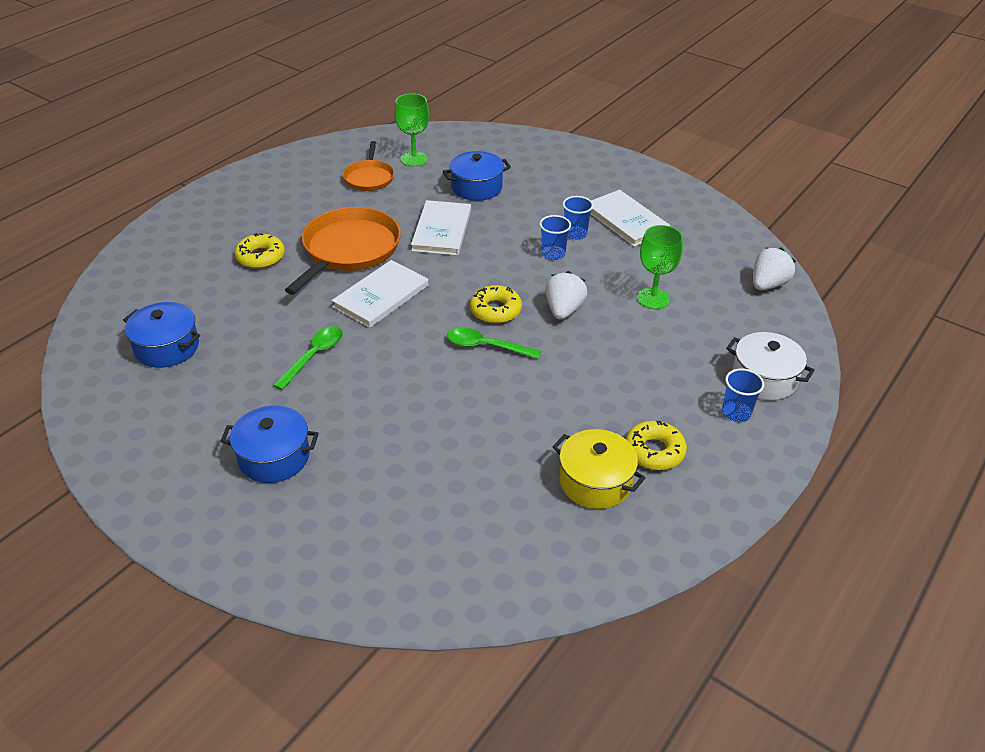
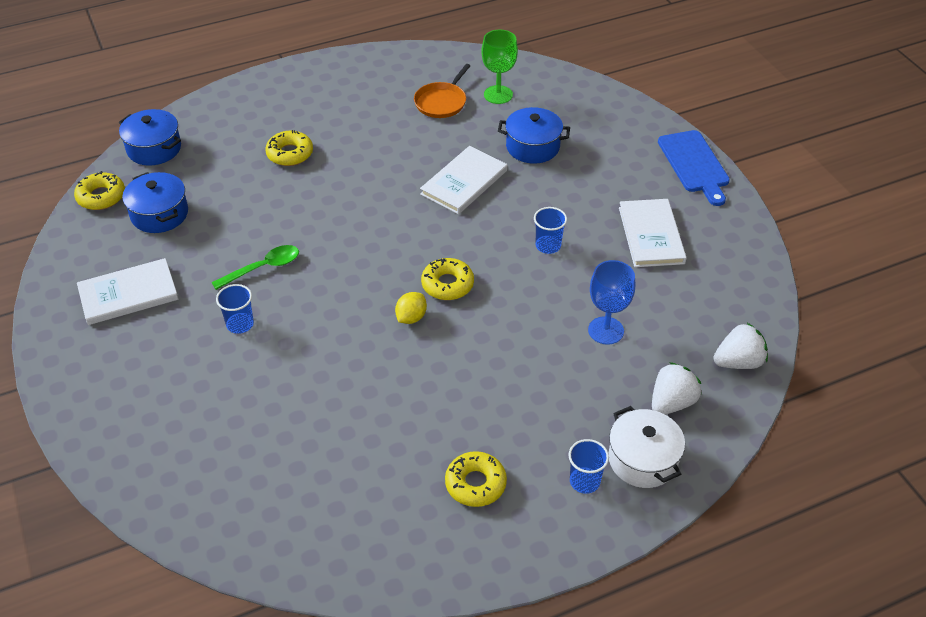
camera: 30 degrees right, 5 degrees up
(88, 353) = (101, 196): none -> yellow donut
(274, 457) = (168, 347): blue pot -> blue pot (154, 149)
(349, 250) = (367, 173): orange pan -> none
(381, 296) = (359, 231): white book -> white book (128, 294)
(486, 346) = (411, 317): green spoon -> yellow lemon
(563, 310) = (509, 309): white strawberry -> white strawberry (671, 403)
(575, 234) = (587, 231): blue cup -> blue cup (240, 324)
(595, 482) = (400, 488): yellow pot -> none
(614, 163) = (694, 164): none -> blue cutting board
(653, 298) = (606, 330): green goblet -> blue goblet

